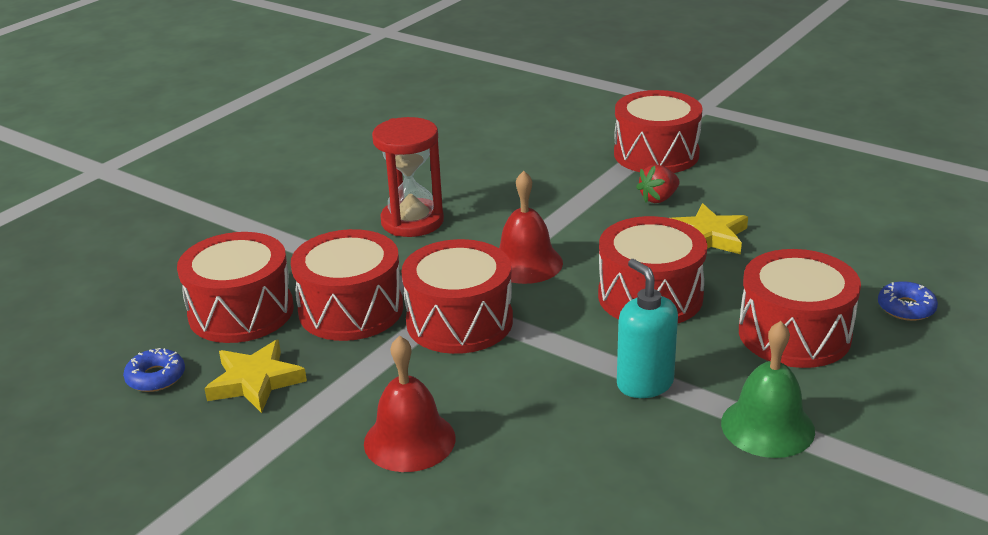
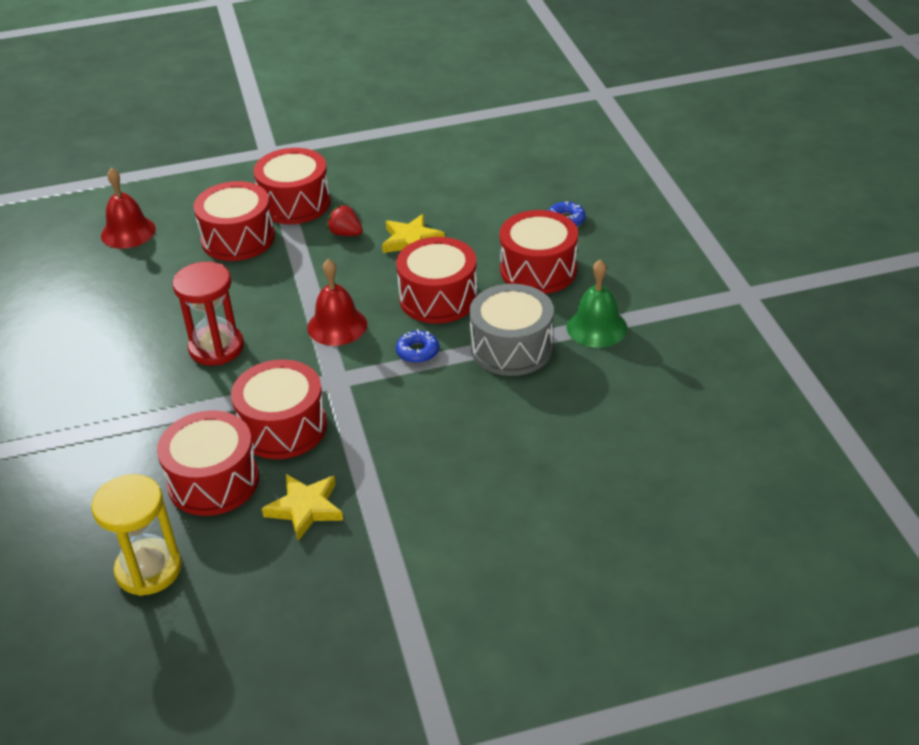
camera: 50 degrees left, 10 degrees up
(100, 339) = (149, 569): none -> yellow hourglass
(156, 377) = (237, 556): blue donut -> blue donut (417, 352)
(409, 440) = (449, 466): red bell -> red bell (128, 232)
(459, 321) = (360, 386): red drum -> red drum (238, 238)
(644, 383) = (512, 348): turquoise soap dispenser -> grey drum
(658, 199) = (346, 233): red strawberry -> red strawberry turned 120 degrees clockwise

